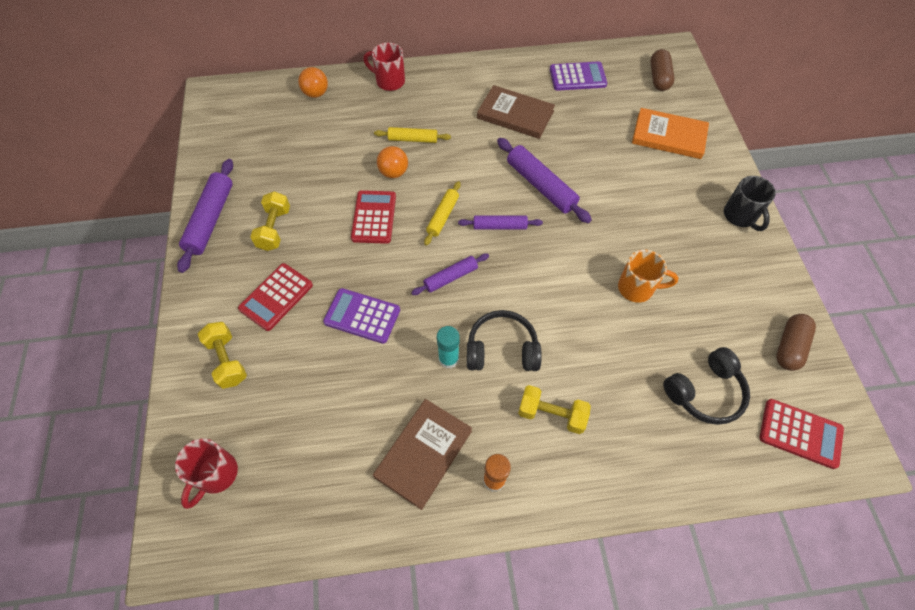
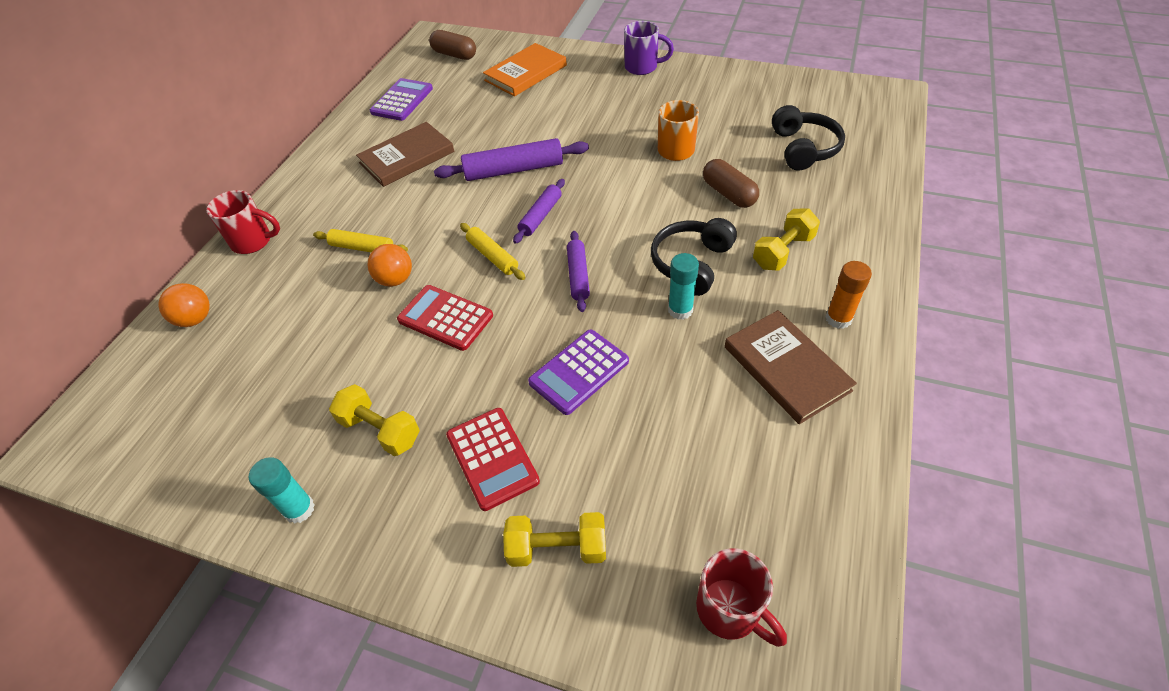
camera: 60 degrees left, 10 degrees down
(210, 219) = (299, 509): purple rolling pin -> turquoise glue stick
(389, 81) = (253, 241): red mug -> red mug turned 135 degrees counterclockwise
(413, 139) = (362, 248): yellow rolling pin -> yellow rolling pin turned 75 degrees clockwise
(740, 216) = (642, 67): black mug -> purple mug
(789, 347) = (783, 90): brown capsule -> brown capsule (728, 194)
(800, 433) = (863, 114): red calculator -> none

